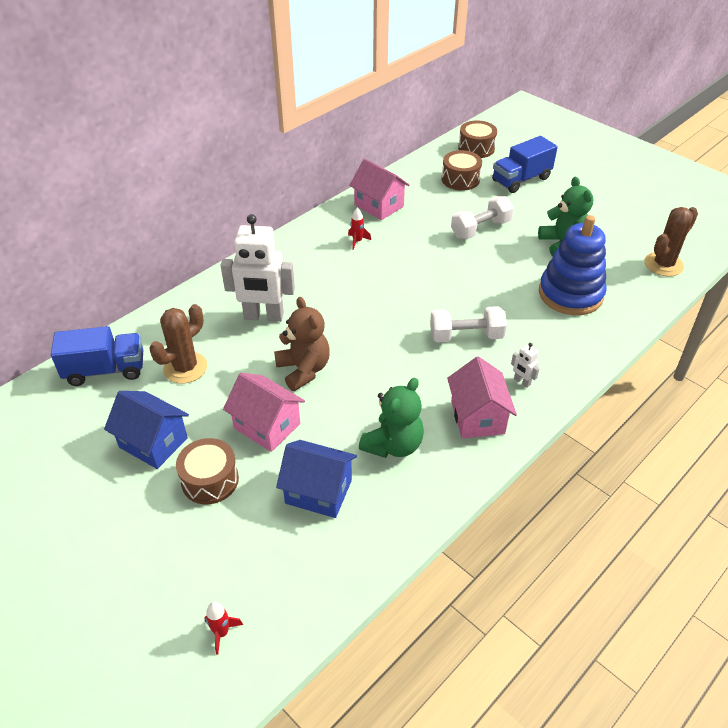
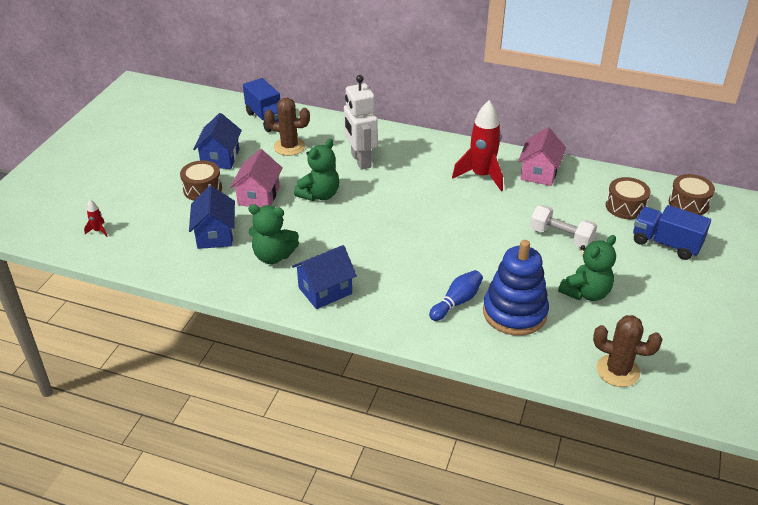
camera: 65 degrees right, 5 degrees down
(304, 370) = (319, 195): brown teddy bear -> green teddy bear
(357, 241) = (481, 176): red rocket -> red rocket, size x2.38
(466, 336) = (411, 263): white dumbbell -> none
(477, 417) = (325, 291): pink house -> blue house
(522, 382) = (379, 306): white robot -> none
(540, 325) = (457, 302): none -> blue bowling pin

